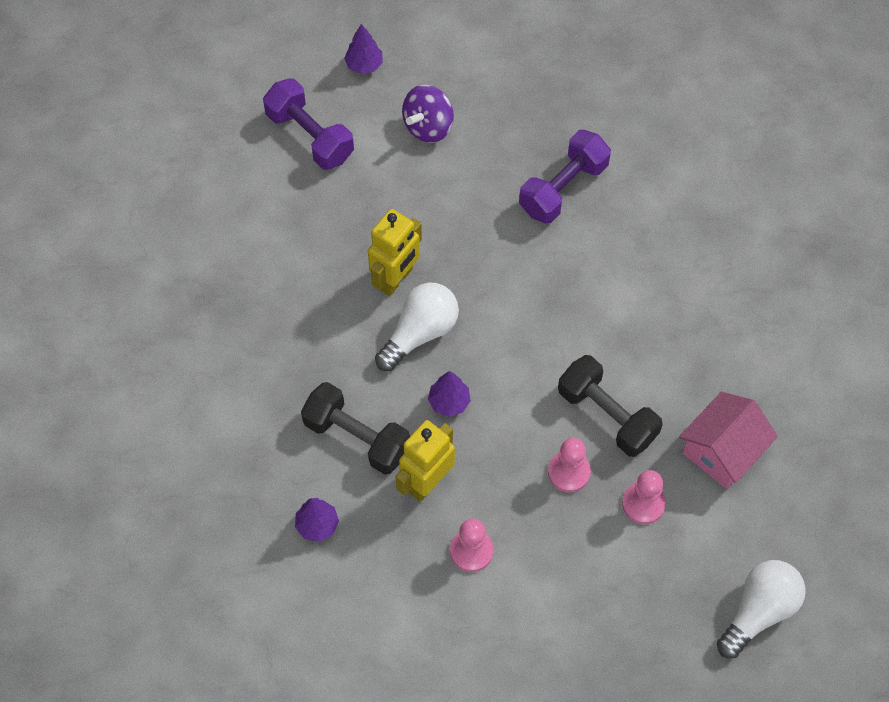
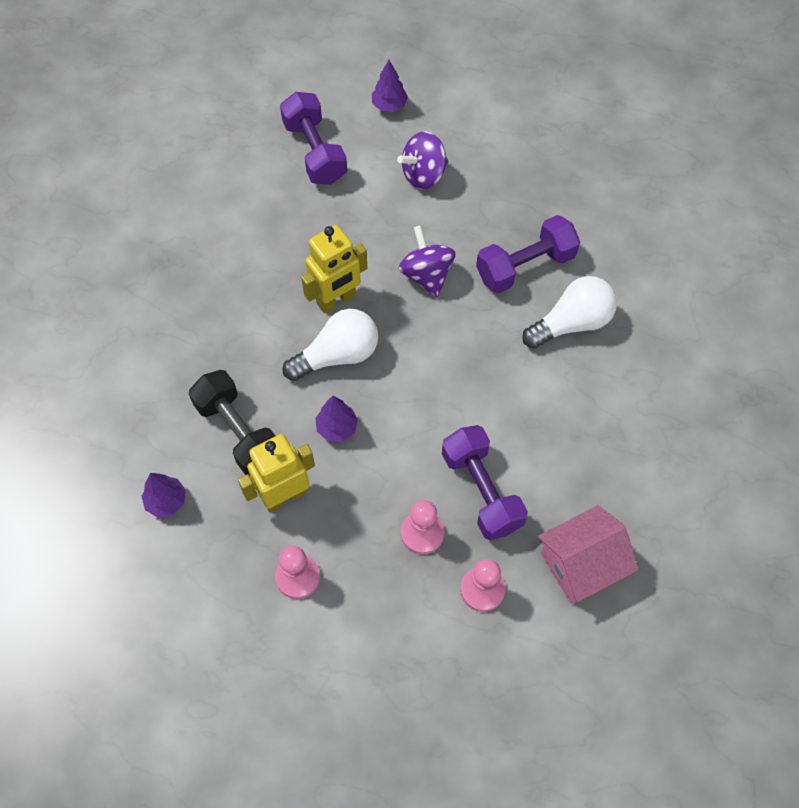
camera: 20 degrees right, 0 degrees up
(472, 226) = (426, 275): none -> purple spinning top
(607, 415) = (481, 491): black dumbbell -> purple dumbbell
(759, 611) = (556, 741): white light bulb -> white light bulb (571, 323)

